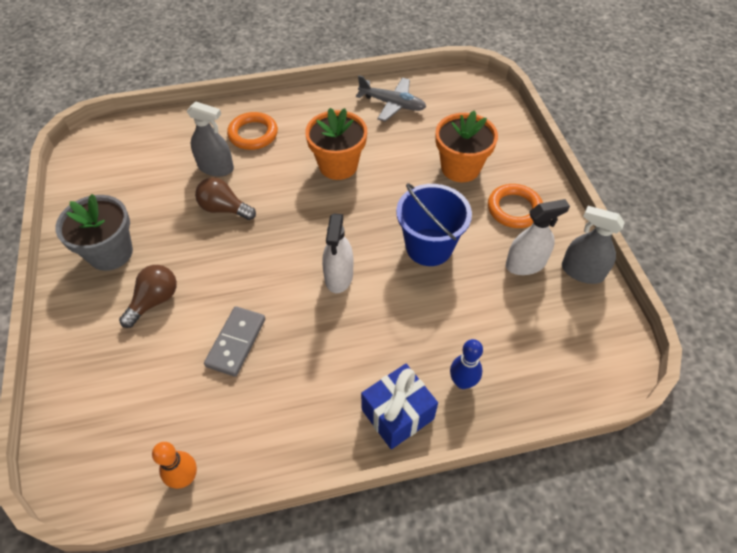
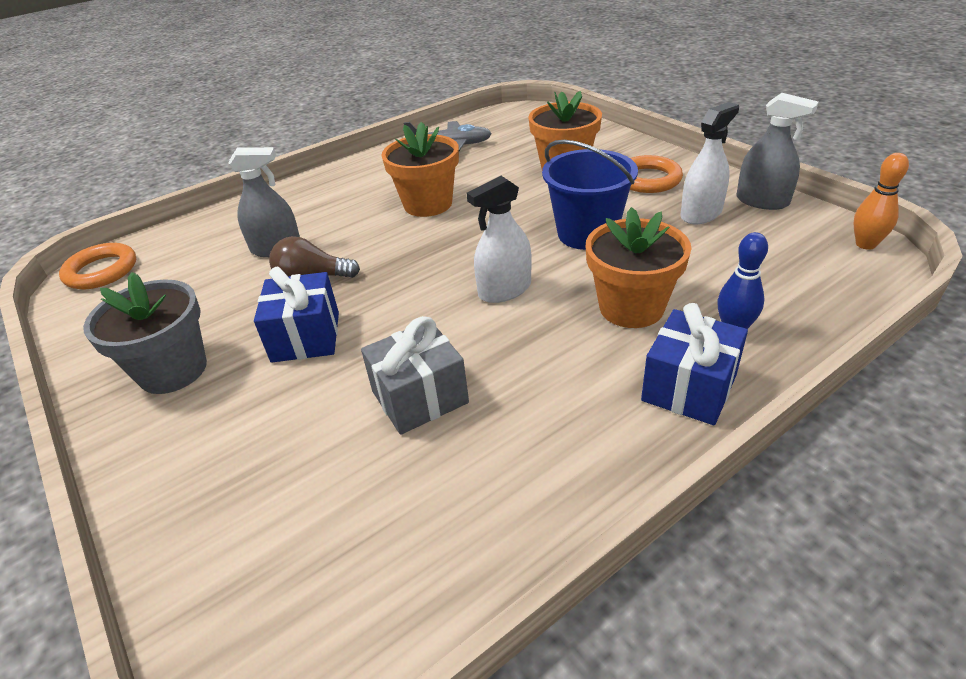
camera: 20 degrees left, 15 degrees down
(154, 301) = (271, 397): brown light bulb -> none
(185, 478) = (455, 585): orange bowling pin -> orange bowling pin (865, 244)
(196, 260) = (306, 337): none -> blue gift
(236, 342) = (420, 397): grey domino -> grey gift
(253, 134) = (305, 209): orange ring -> orange ring (101, 271)
(339, 276) = (504, 290): white spray bottle -> white spray bottle turned 75 degrees clockwise
(409, 331) = (631, 307): none -> orange flower pot
(582, 272) = (762, 201): grey spray bottle -> grey spray bottle turned 150 degrees counterclockwise

